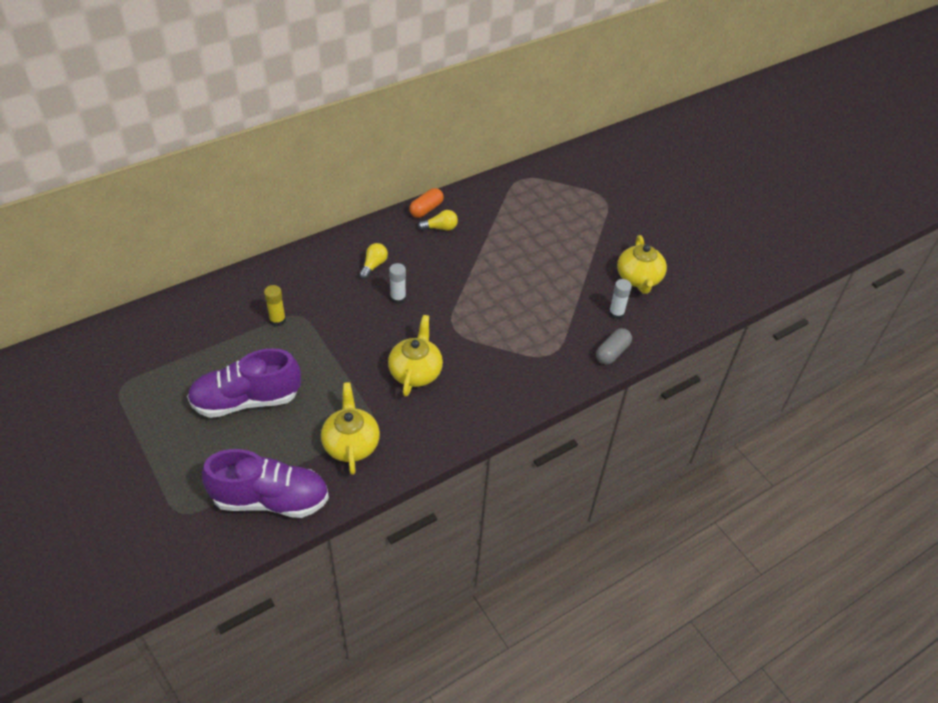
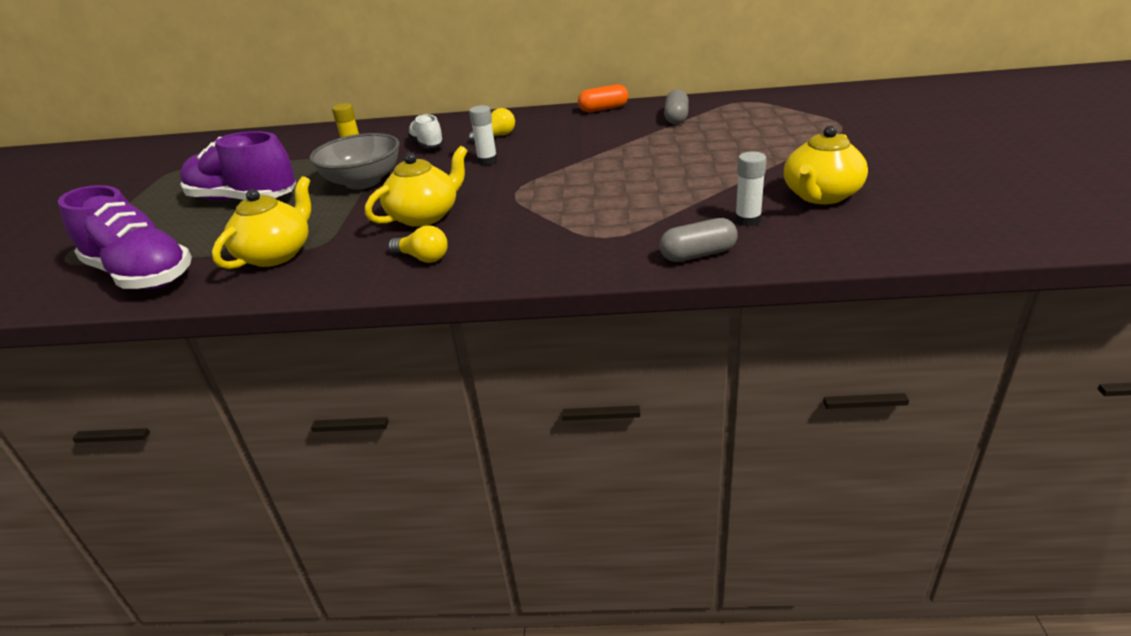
camera: 40 degrees right, 15 degrees down
(325, 350) = (363, 182): none -> grey bowl
(327, 290) = (427, 145): none -> white shoe
(440, 228) = (602, 122): yellow light bulb -> yellow light bulb (423, 258)
(491, 211) = (676, 118): none -> grey capsule

